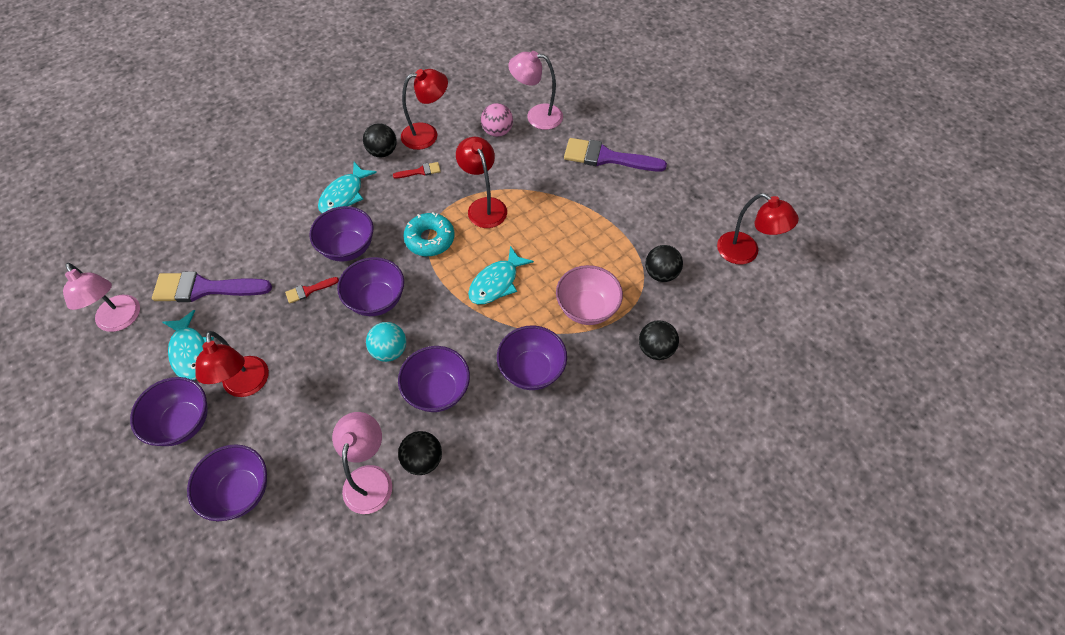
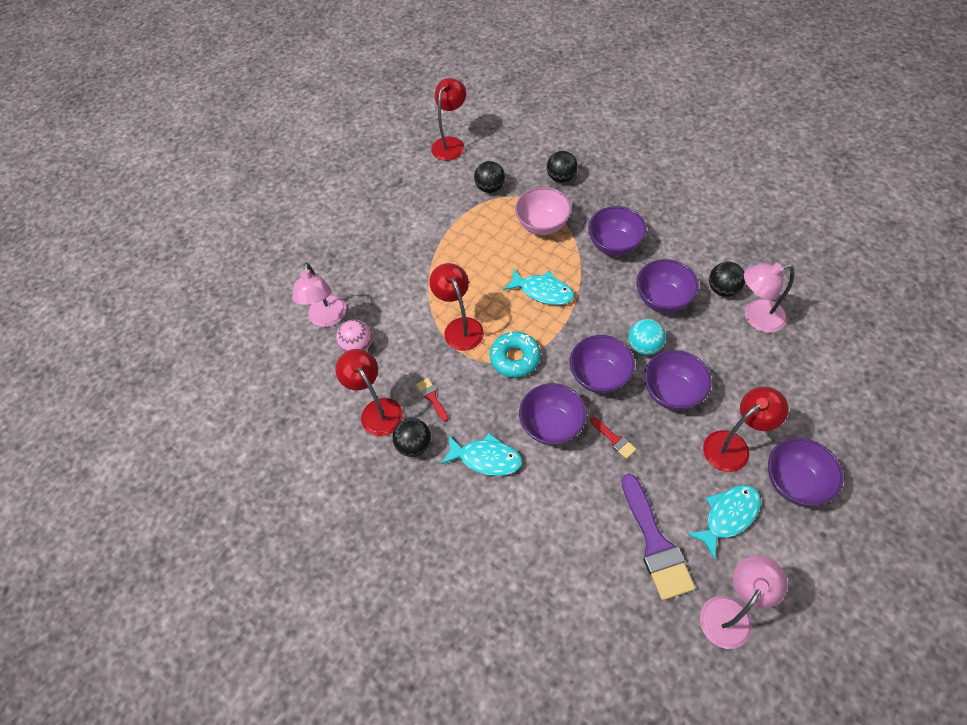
camera: 100 degrees left, 0 degrees up
(240, 491) = (820, 403): purple bowl -> purple bowl (672, 392)
(484, 206) = (460, 327): red lamp -> red lamp turned 105 degrees clockwise
(607, 157) = (371, 249): purple brush -> none

